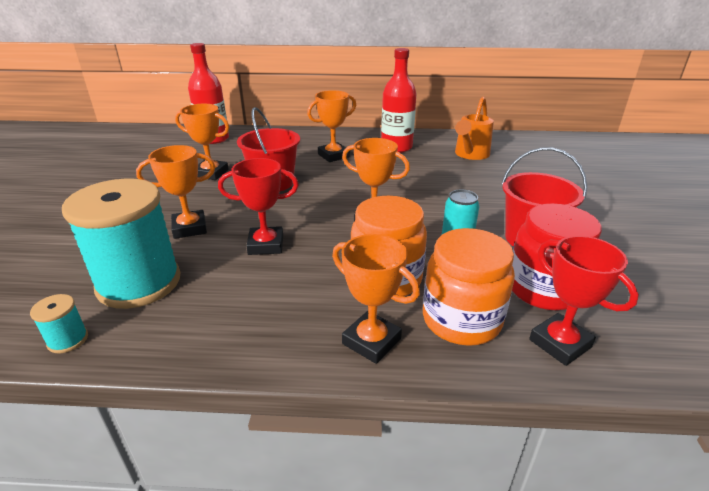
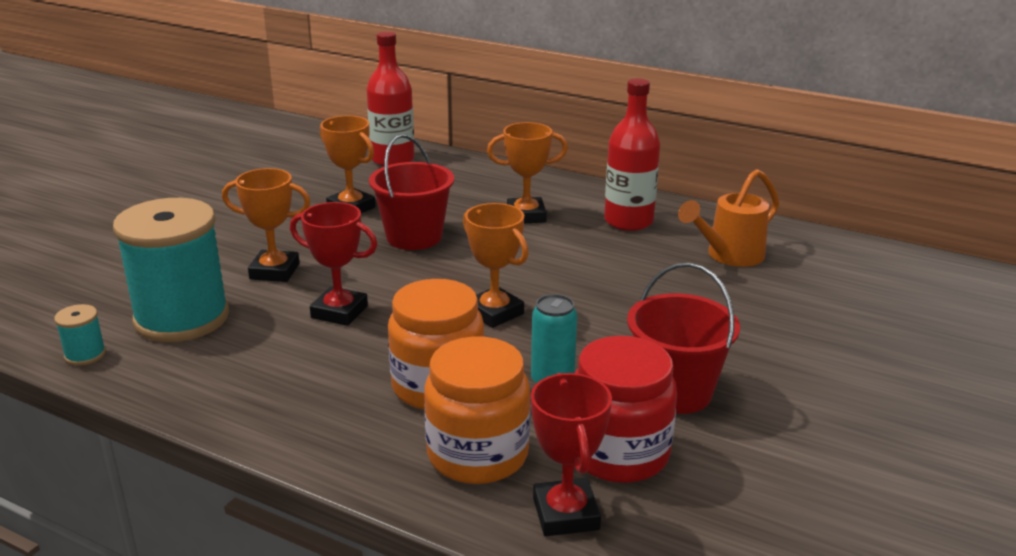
camera: 25 degrees right, 5 degrees down
(371, 341) = (358, 444): orange trophy -> none

